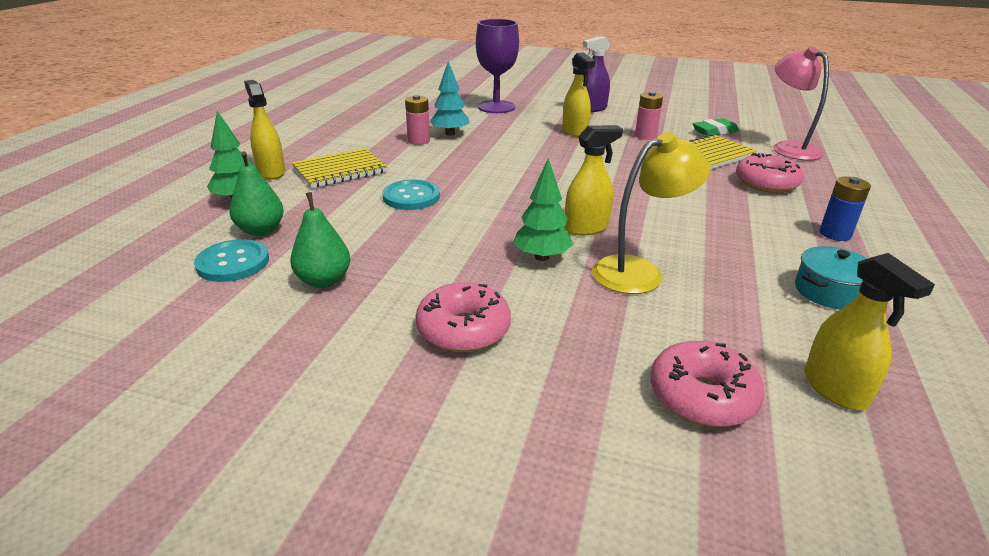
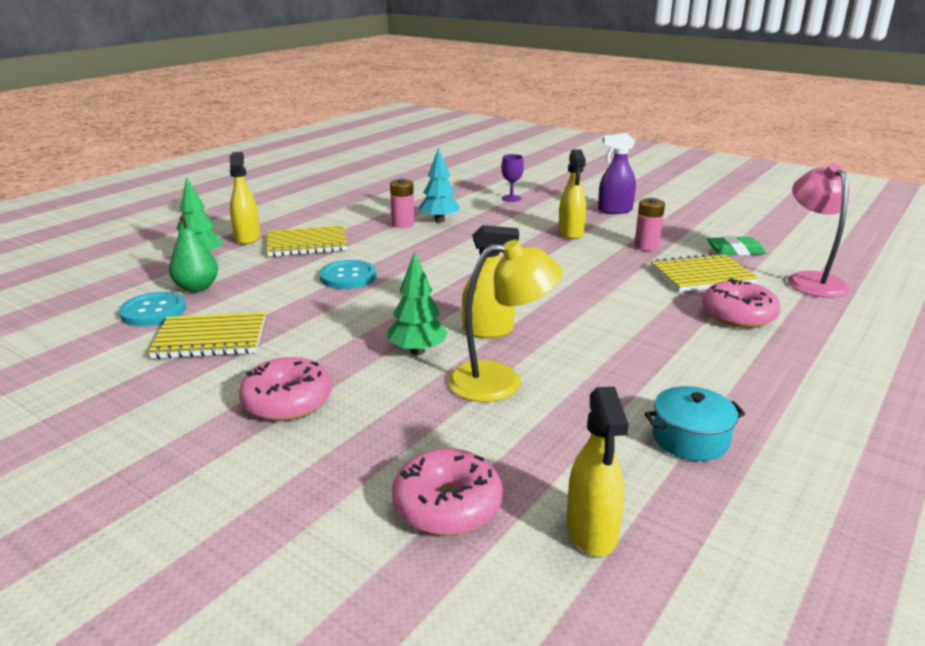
camera: 20 degrees right, 5 degrees down
(324, 281) = (210, 339): green pear -> yellow notebook
(496, 107) = (511, 198): purple goblet -> purple goblet, size x0.49
(835, 234) = (764, 382): blue battery -> none

